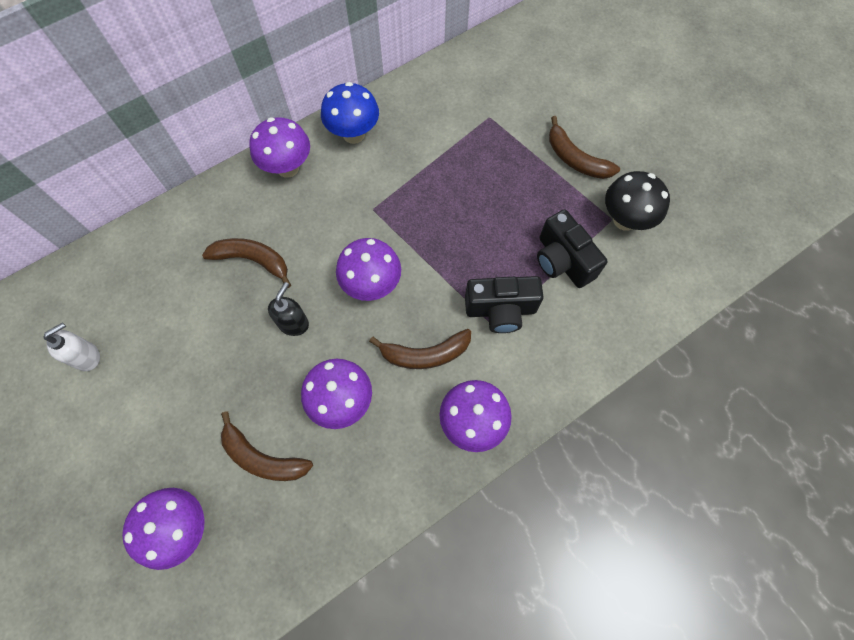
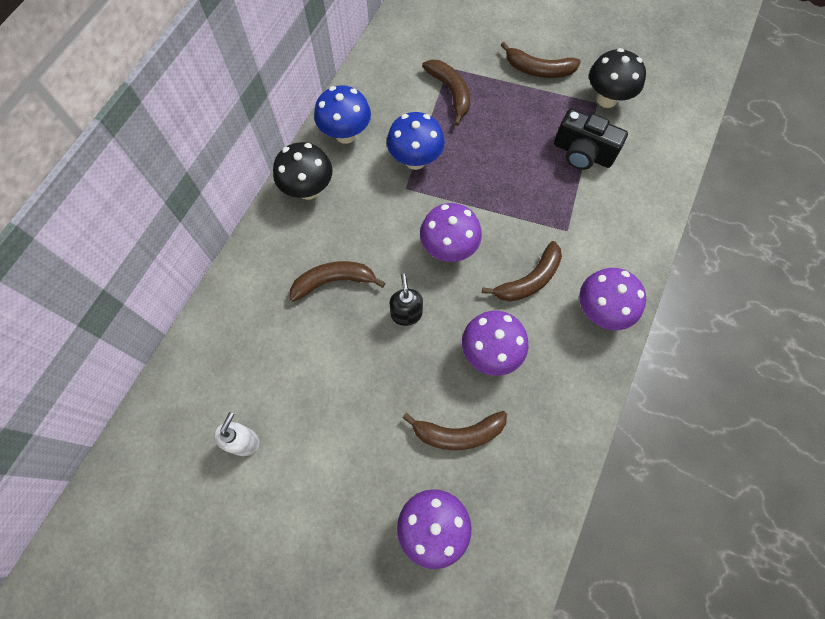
camera: 30 degrees left, 0 degrees up
(288, 168) = (308, 189): purple mushroom -> black mushroom
(398, 188) = (415, 160): none -> blue mushroom
(475, 141) = (450, 92): none -> brown banana
(500, 310) = (562, 215): black camera -> none

